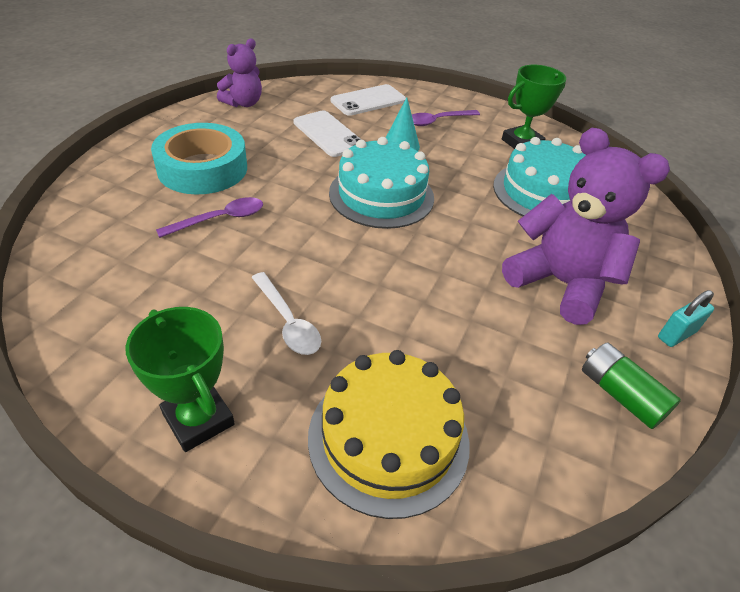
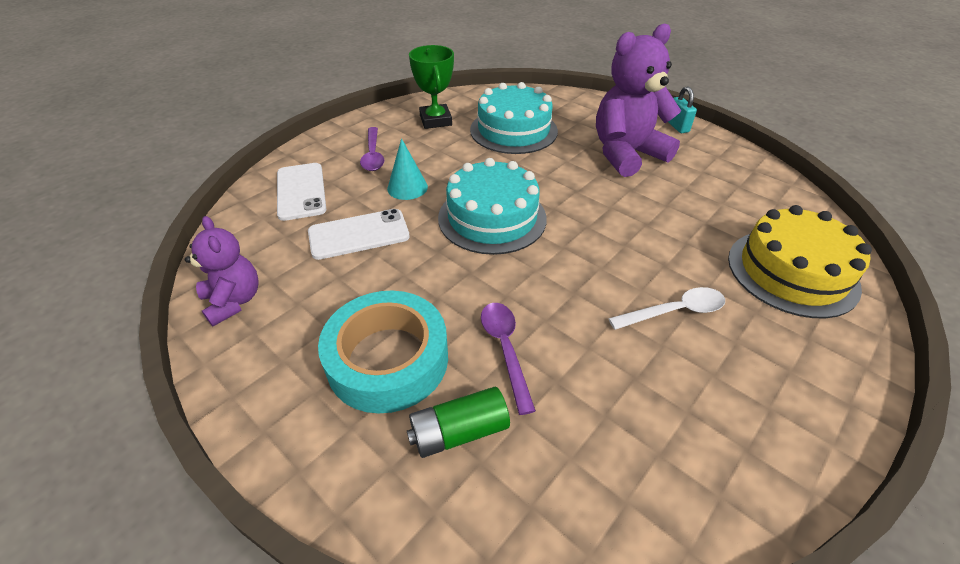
camera: 70 degrees left, 0 degrees up
(198, 419) = (801, 388): green trophy -> none
(620, 395) = (732, 162): green battery -> green battery (459, 432)

